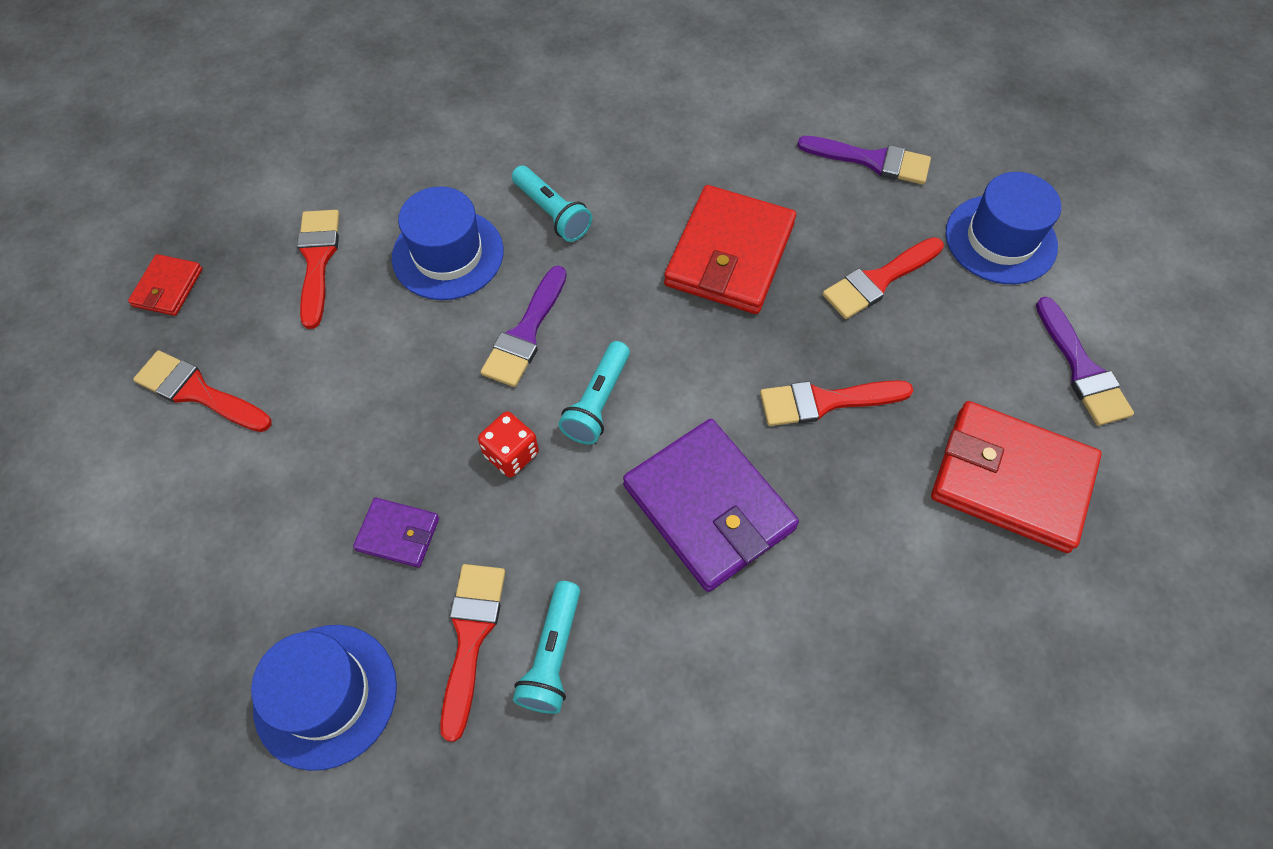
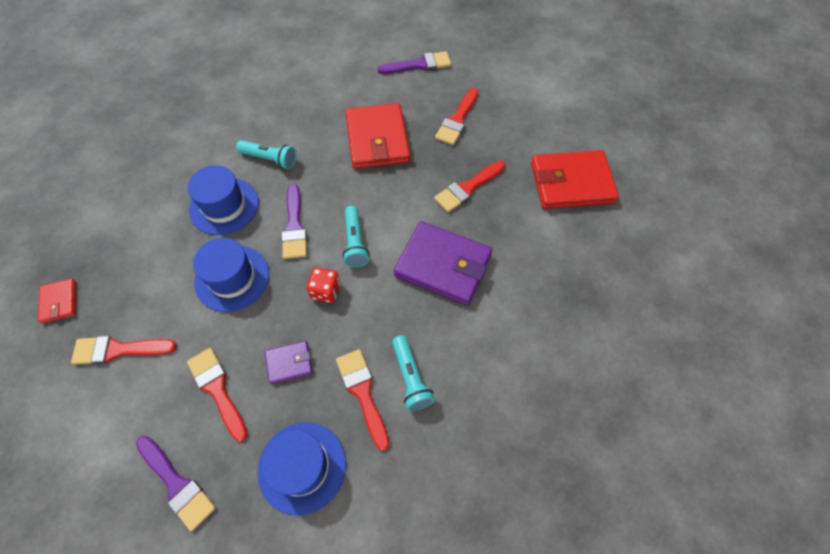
camera: 30 degrees left, 0 degrees up
(317, 260) = (147, 244): red brush -> red brush (217, 389)
(1000, 239) = (501, 77): blue hat -> blue hat (232, 278)
(1082, 369) = (571, 119): purple brush -> purple brush (177, 484)

